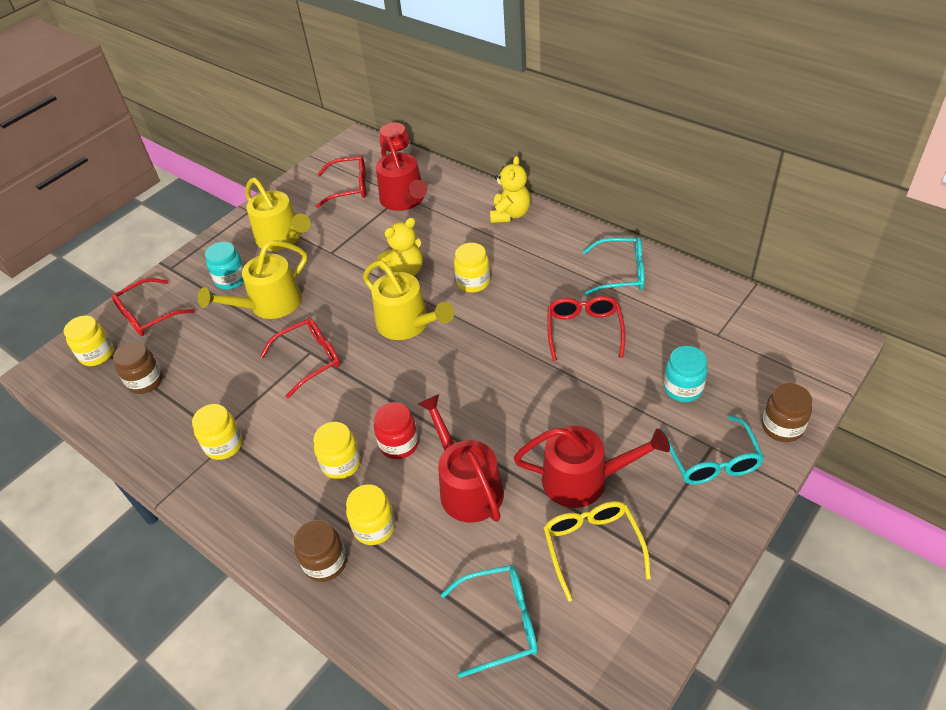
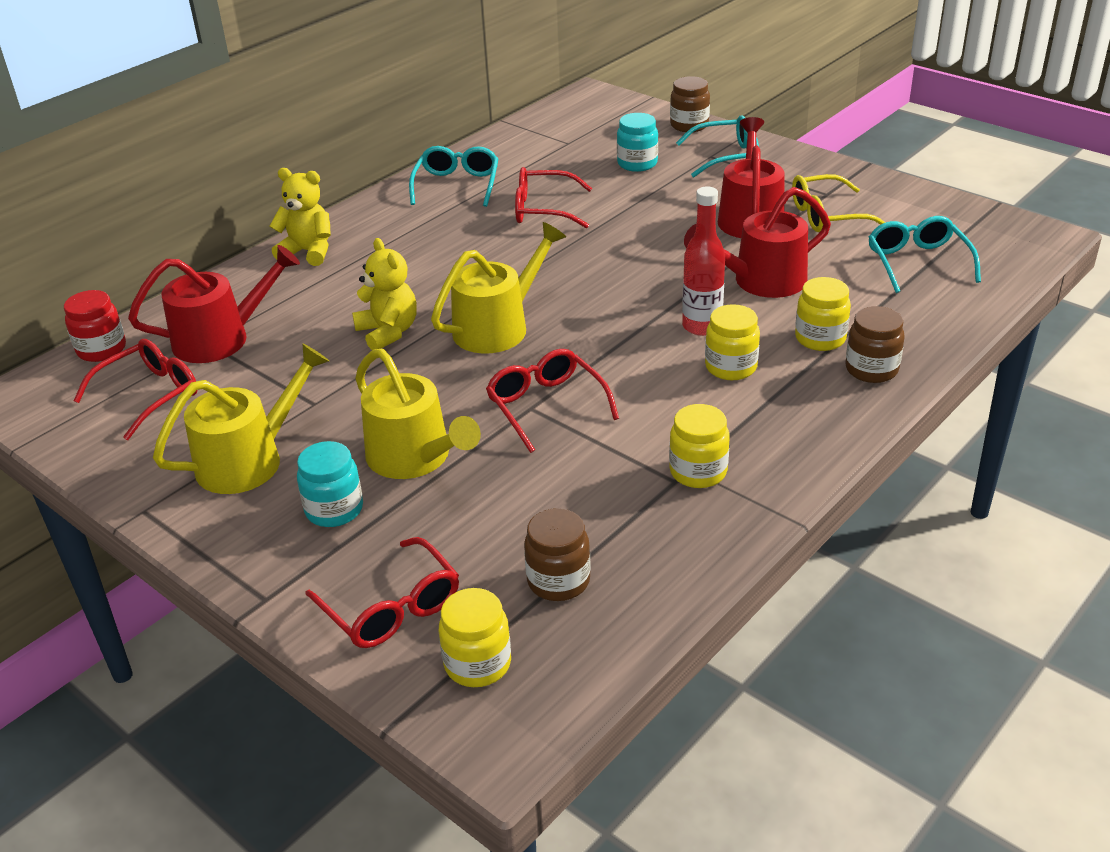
camera: 90 degrees left, 10 degrees down
(349, 187) = (150, 395): red glasses -> red glasses turned 45 degrees clockwise
(399, 444) = (701, 326): red jar -> red bottle
(473, 282) = (434, 279): yellow jar -> none

